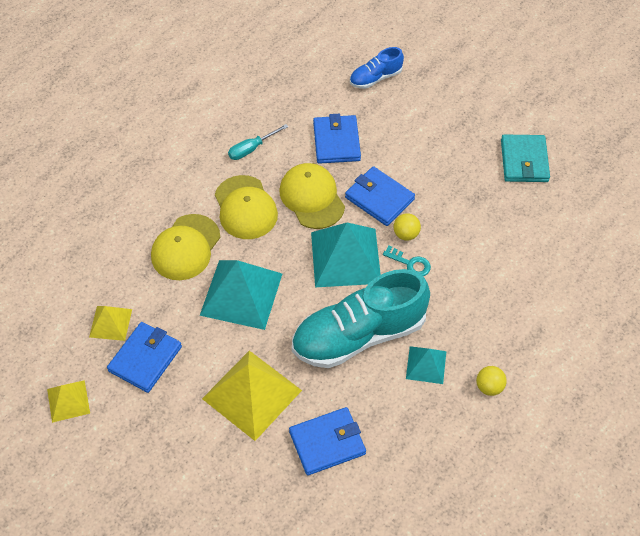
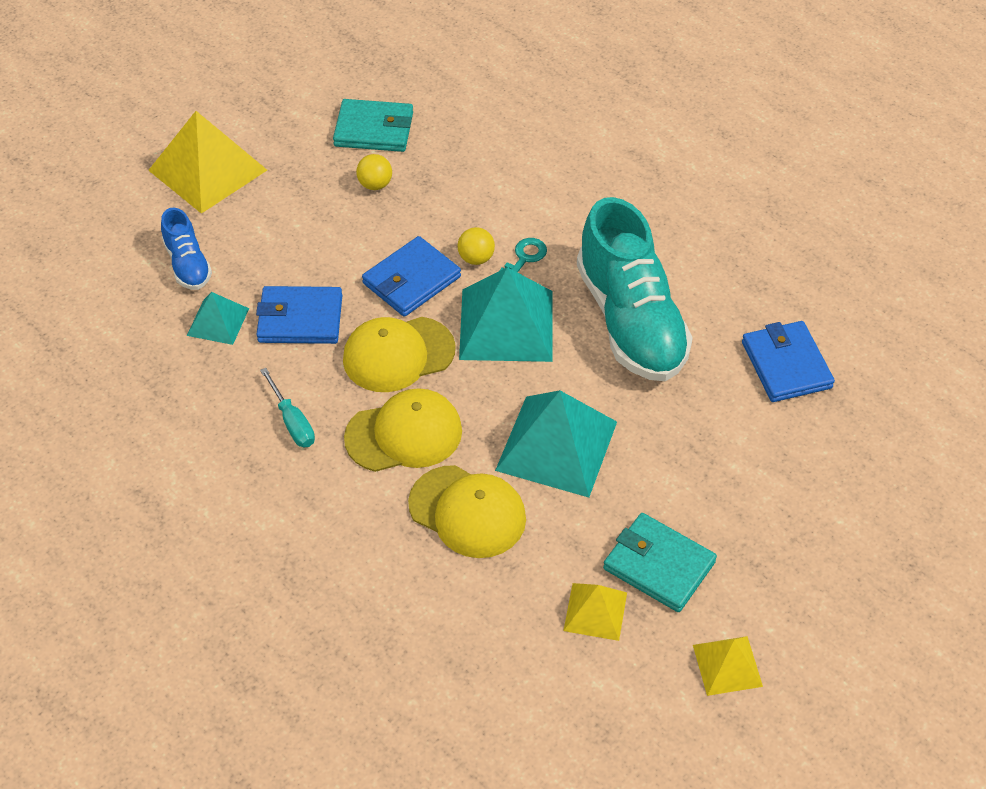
camera: 85 degrees left, 5 degrees down
(145, 359) = (659, 565): blue wallet -> turquoise wallet
(252, 394) = (717, 440): yellow pyramid -> yellow pyramid (208, 170)
(426, 365) = (676, 259): turquoise pyramid -> turquoise pyramid (218, 321)
(489, 387) = (708, 205): yellow ball -> yellow ball (375, 184)

